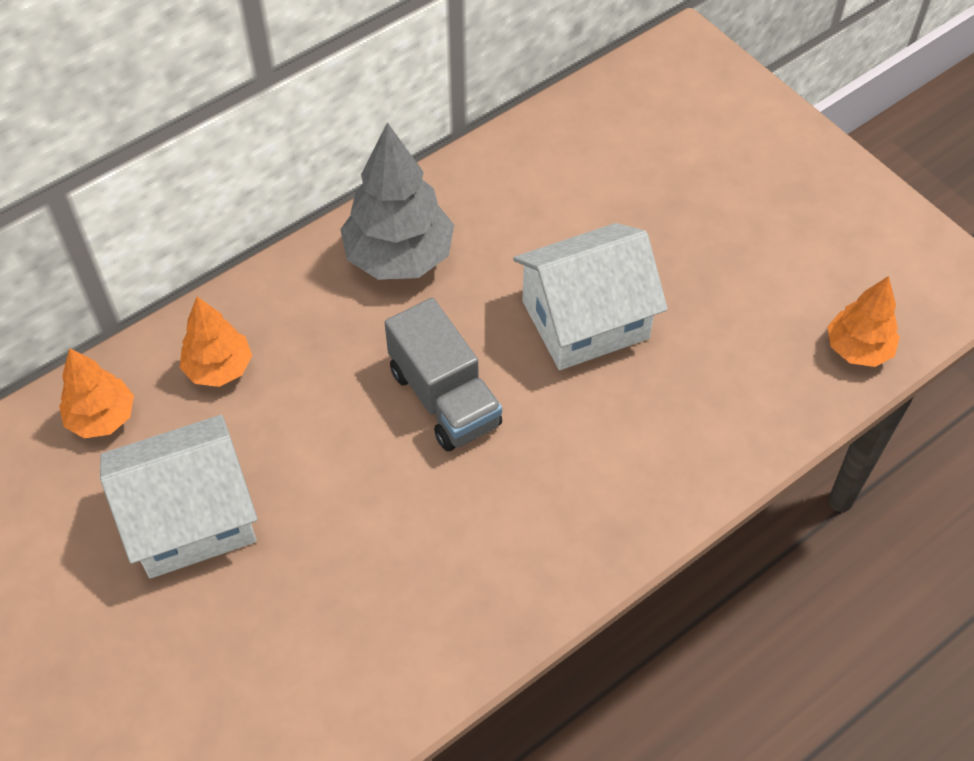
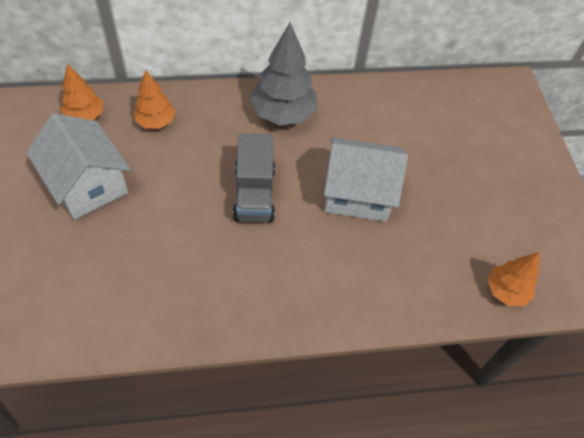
camera: 25 degrees right, 0 degrees up
(191, 518) = (87, 185): white house -> white house turned 45 degrees clockwise

